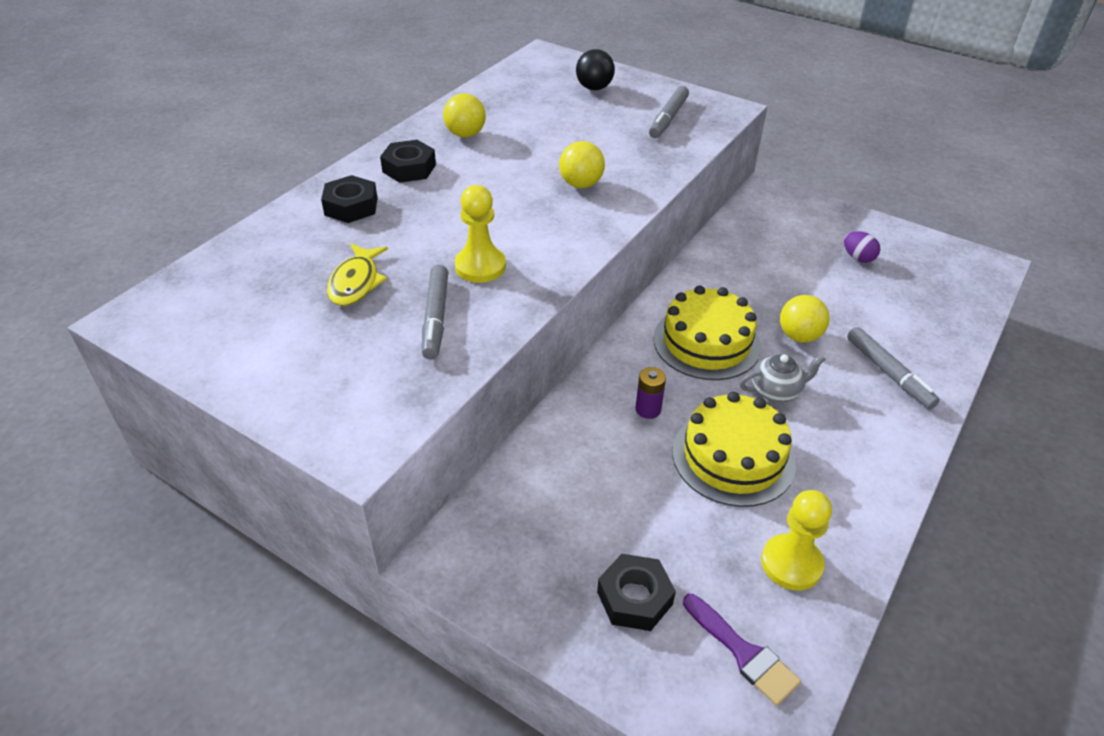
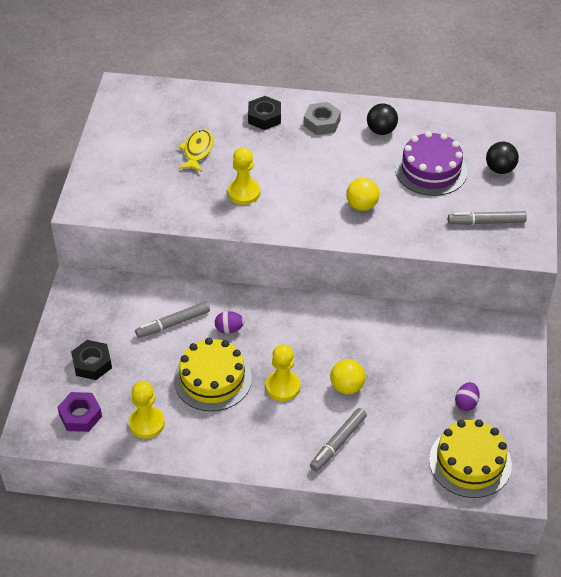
camera: 65 degrees right, 5 degrees up
(356, 283) = (197, 151): yellow fish -> yellow fish turned 120 degrees clockwise
(409, 168) = (322, 123): black nut -> grey nut
(436, 318) = (188, 193): grey marker -> grey marker (173, 324)
(465, 134) = (381, 130): yellow ball -> black ball
(560, 124) = (431, 170): none -> purple cake
(648, 409) = (229, 329): purple battery -> purple egg
(706, 342) = (308, 340): yellow cake -> yellow cake (470, 462)
(743, 653) = (80, 415): purple brush -> purple nut
(776, 391) = (283, 387): grey teapot -> yellow pawn

